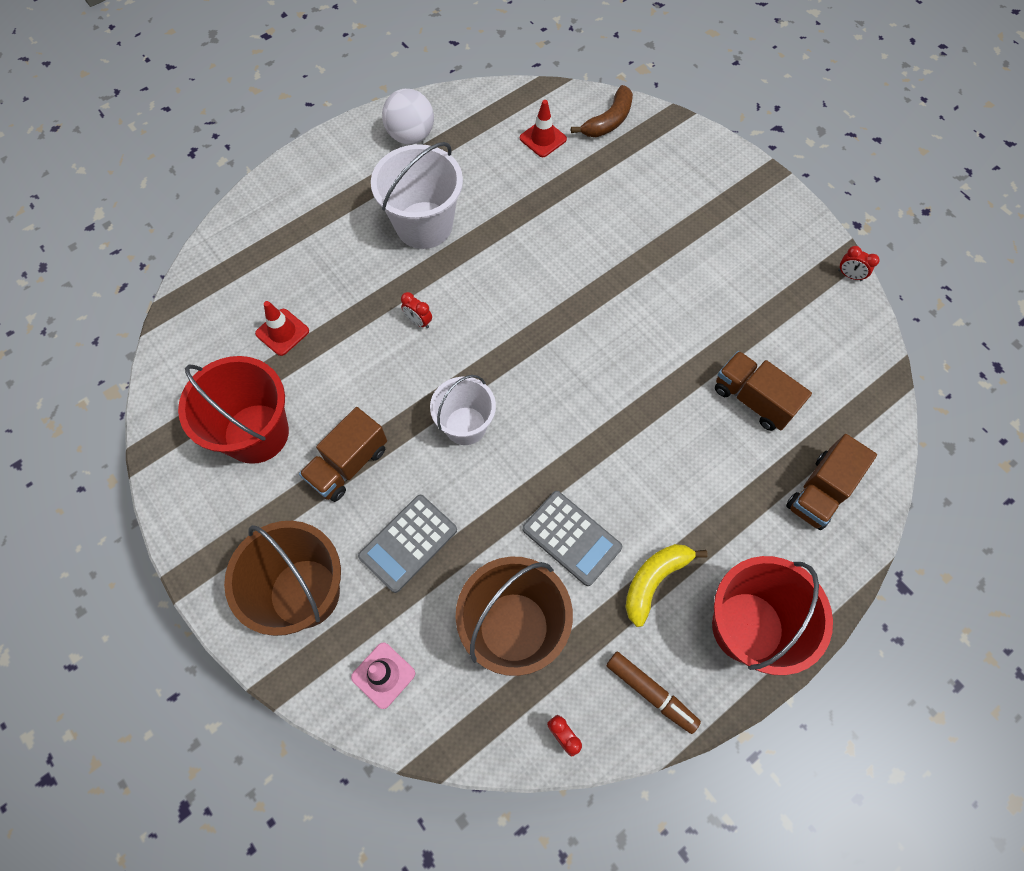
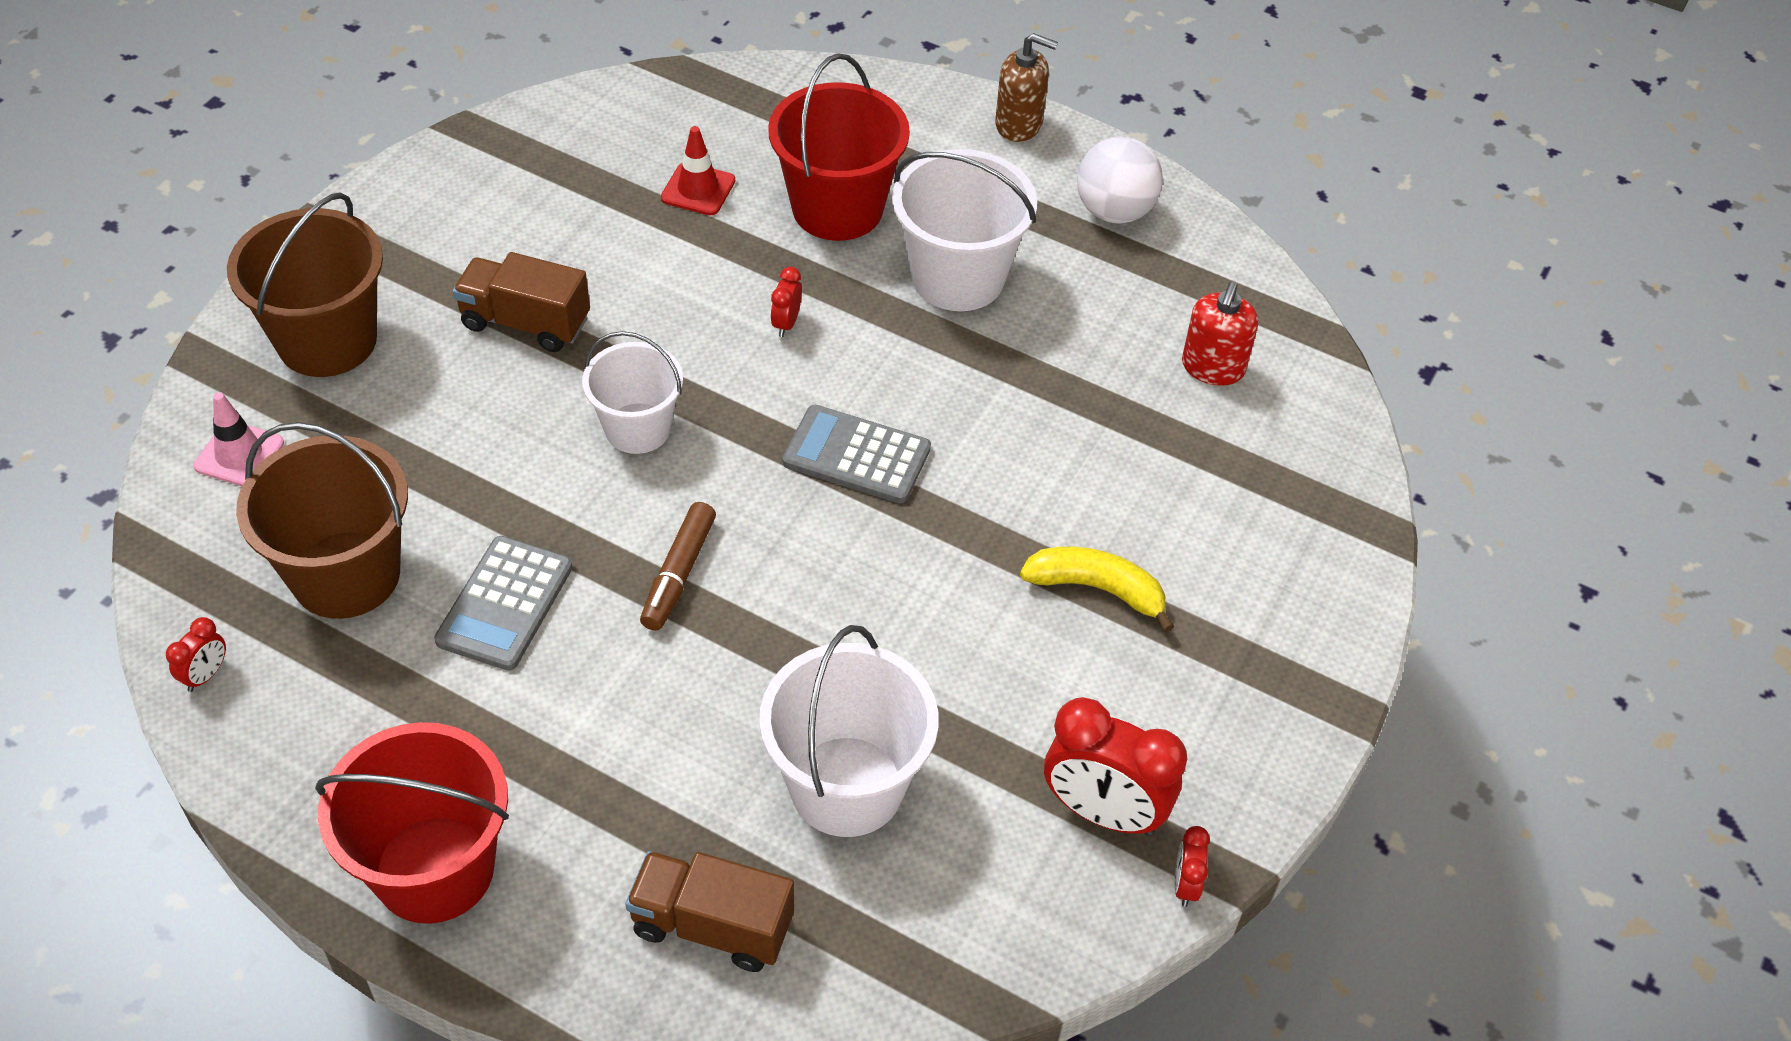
camera: 65 degrees right, 15 degrees down
(256, 433) = (534, 217): red bucket -> red bucket (837, 208)
(319, 152) = (1019, 124): none -> brown soap dispenser
(408, 543) = (432, 422): grey calculator -> grey calculator (856, 455)
(543, 139) = (1212, 367): red traffic cone -> red soap dispenser
(608, 121) = (1308, 442): brown banana -> none
(650, 692) = (295, 765): brown marker -> brown marker (679, 574)
(654, 580) = (471, 725): yellow banana -> yellow banana (1097, 589)
(753, 399) = (847, 786): brown truck -> white bucket
(800, 293) = (1103, 812): none -> red clock

